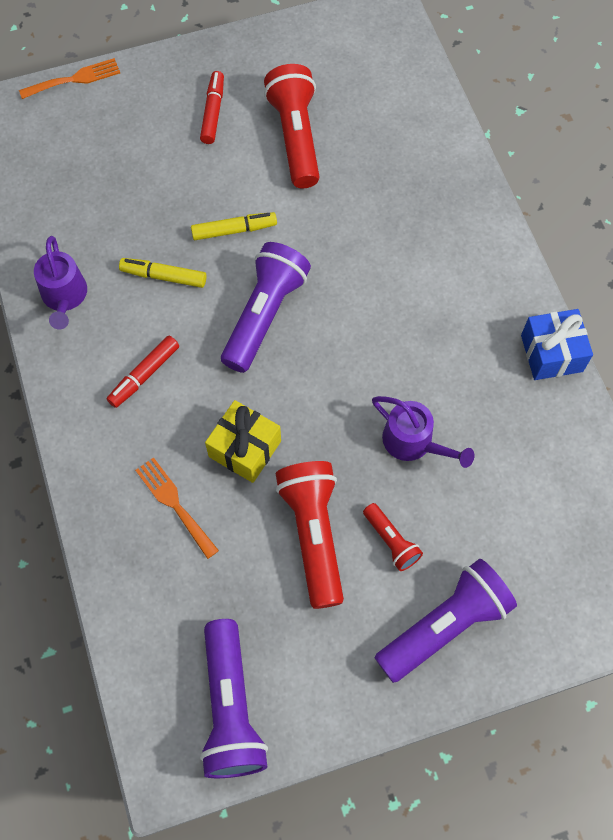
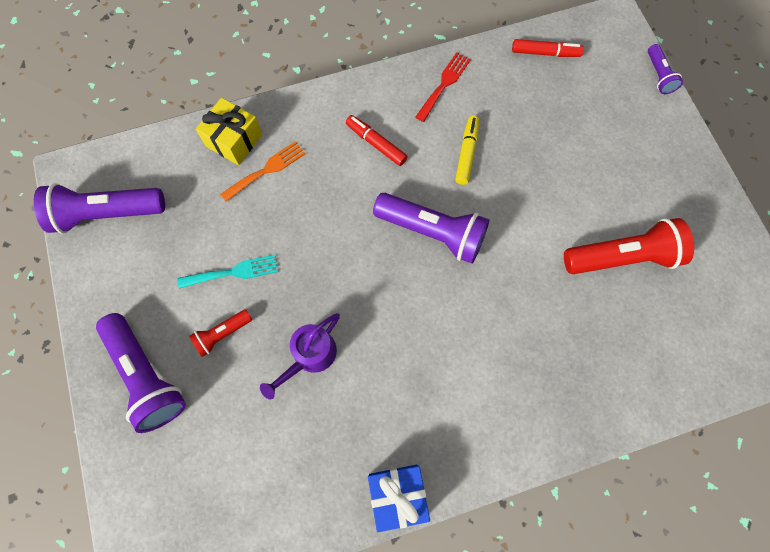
camera: 90 degrees right, 5 degrees up
(64, 297) = (444, 84): purple watering can -> red fork
(75, 79) = (658, 75): orange fork -> purple flashlight
(213, 112) = (640, 185): red marker -> red marker (545, 53)
(234, 230) = (515, 206): yellow marker -> none
(245, 449) = (310, 219): yellow gift -> yellow gift (234, 140)
(313, 534) = (233, 272): red flashlight -> turquoise fork

